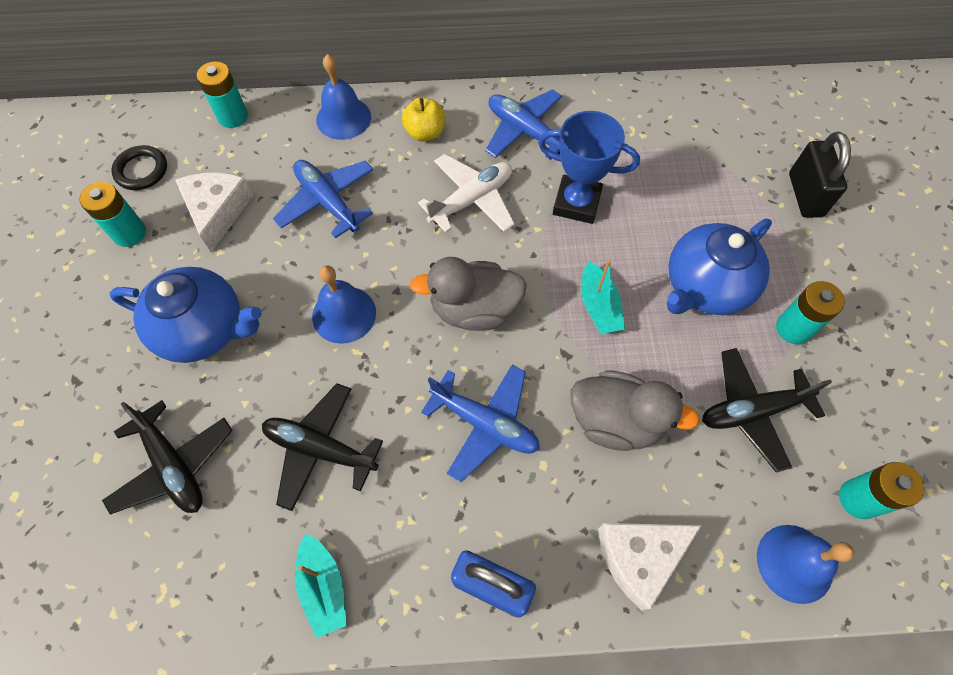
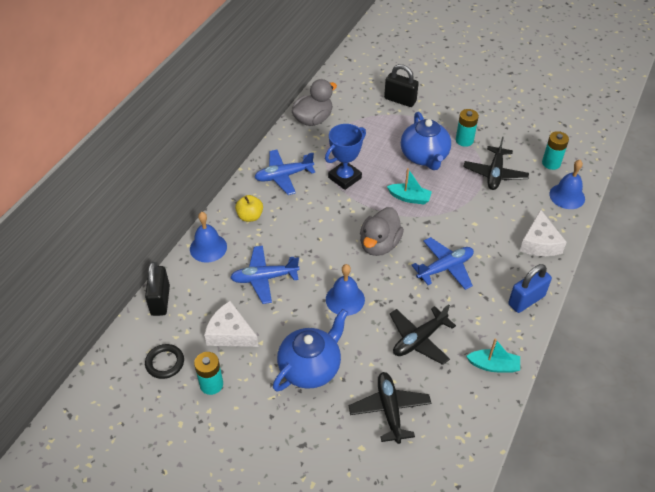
camera: 60 degrees left, 15 degrees down
(173, 465) = (389, 410): black plane -> black plane turned 90 degrees counterclockwise
(233, 116) = (160, 300): turquoise battery -> black padlock
(471, 200) = (311, 217): white plane -> none
(616, 421) = (472, 220): grey duck -> grey duck (313, 119)

